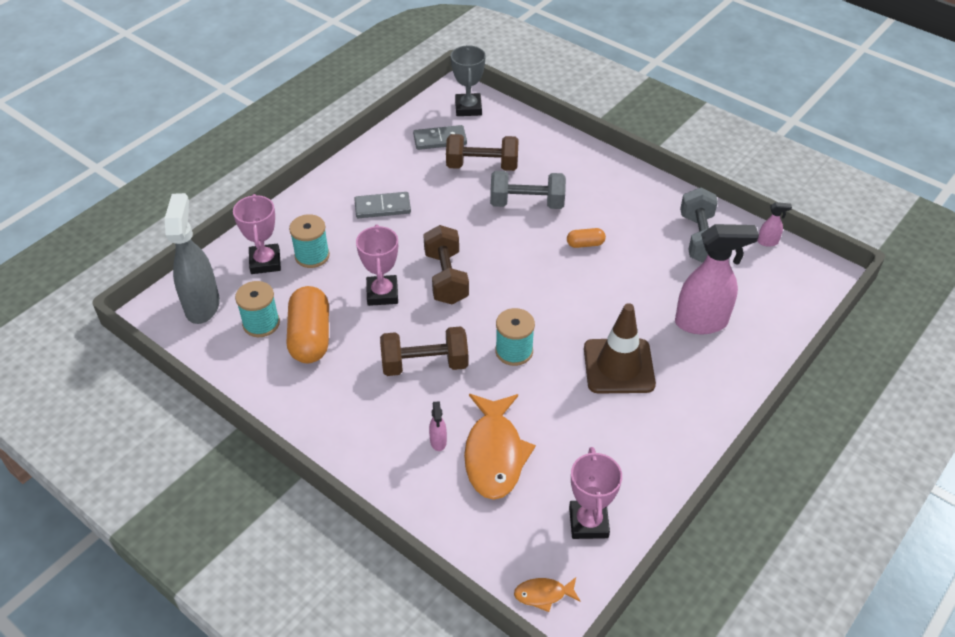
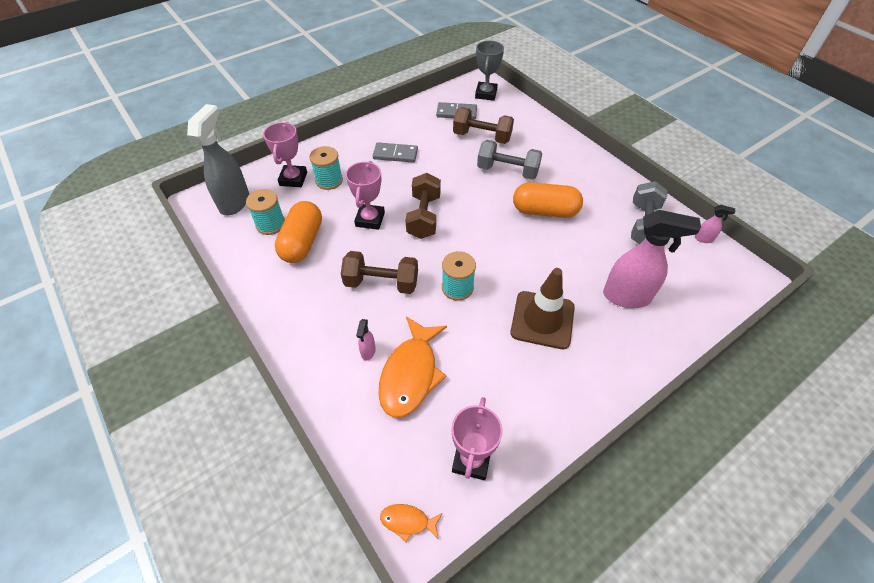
camera: 15 degrees right, 5 degrees up
(585, 244) = (545, 211): orange capsule -> orange capsule, size x2.08

